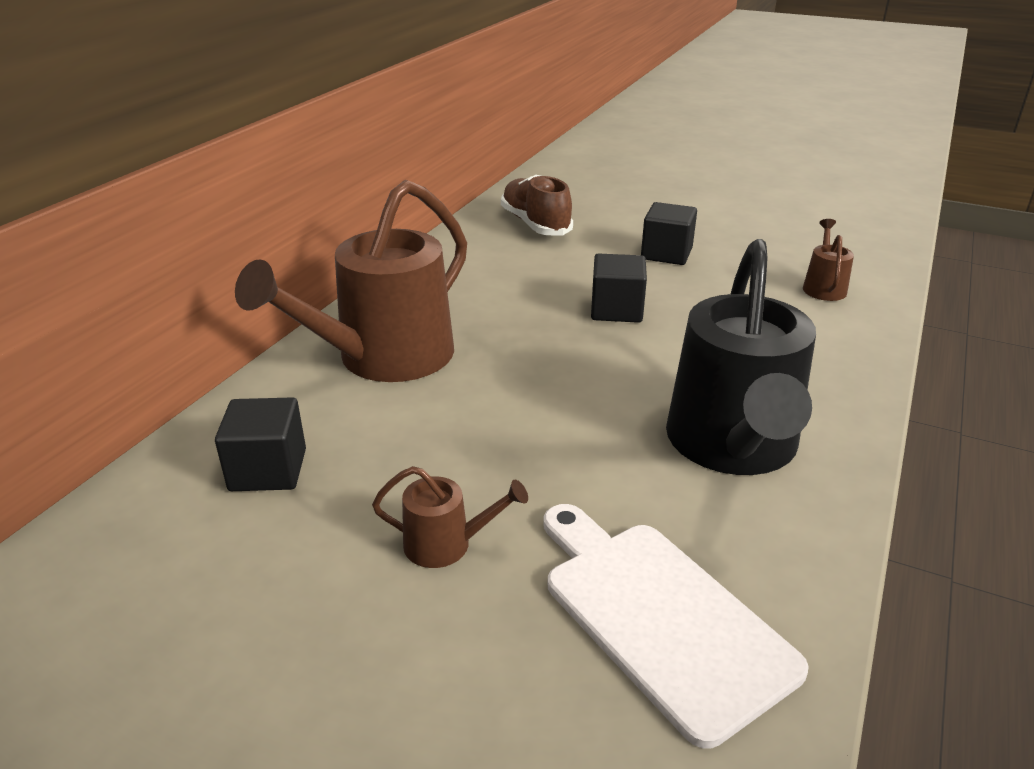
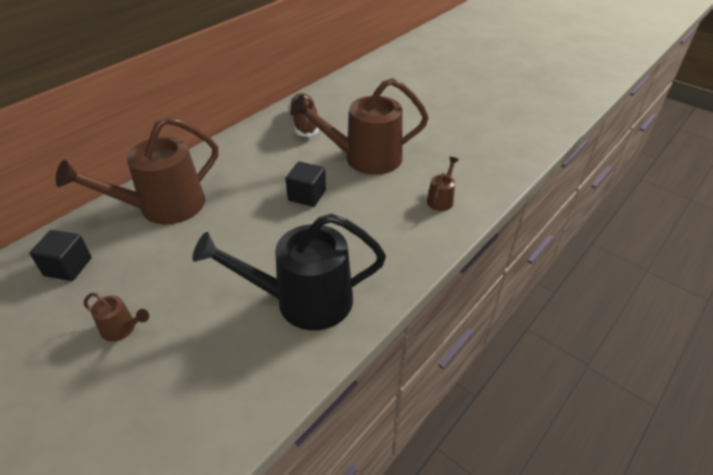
camera: 15 degrees right, 10 degrees up
(659, 616) = (193, 394): white cutting board -> none
(666, 254) = (365, 158): black cube -> brown watering can
(733, 445) = (304, 301): black watering can -> black watering can turned 60 degrees clockwise

